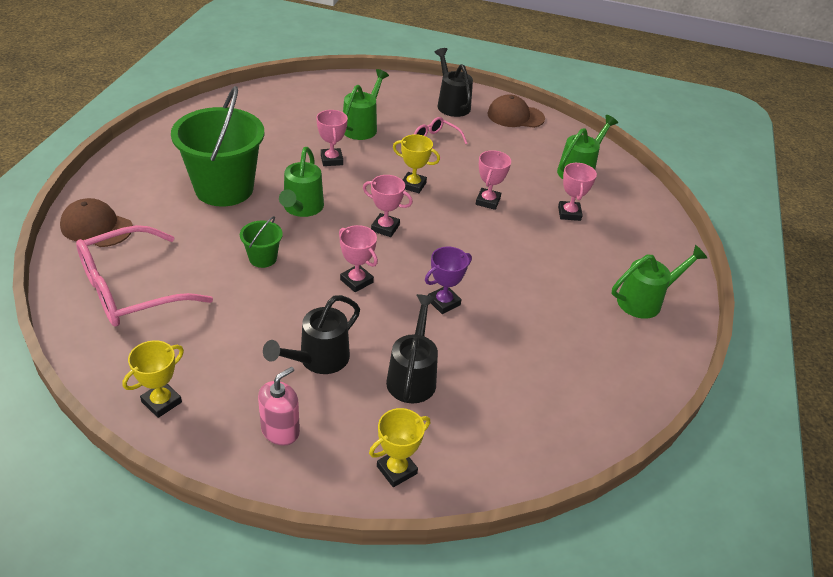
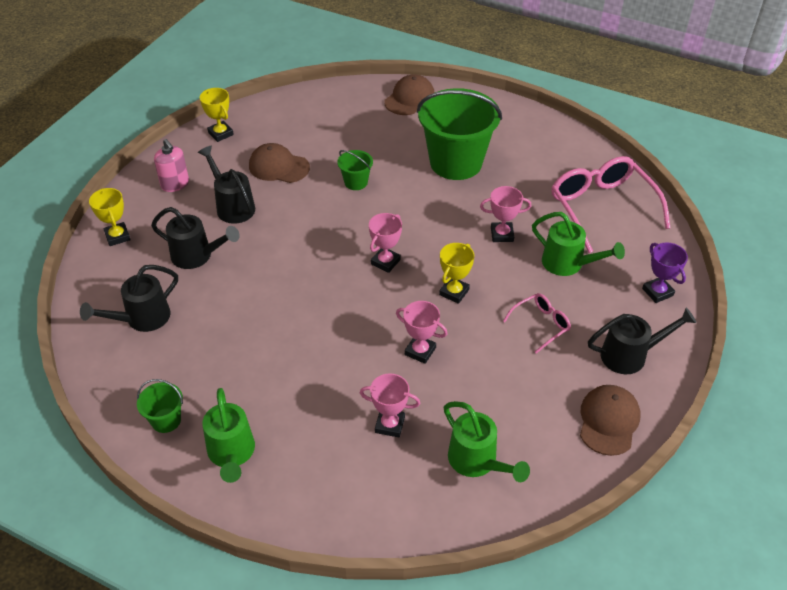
camera: 105 degrees right, 5 degrees up
(130, 290) = (333, 117): pink glasses -> pink glasses (601, 207)
(237, 328) = (278, 167): none -> brown cap
(301, 208) = (422, 208): green watering can -> none
(356, 281) = (315, 235): pink trophy -> none
(443, 302) = (273, 288): purple trophy -> purple trophy (657, 292)
(524, 405) = (142, 319): none -> black watering can
(636, 353) = (166, 420): none -> green bucket

